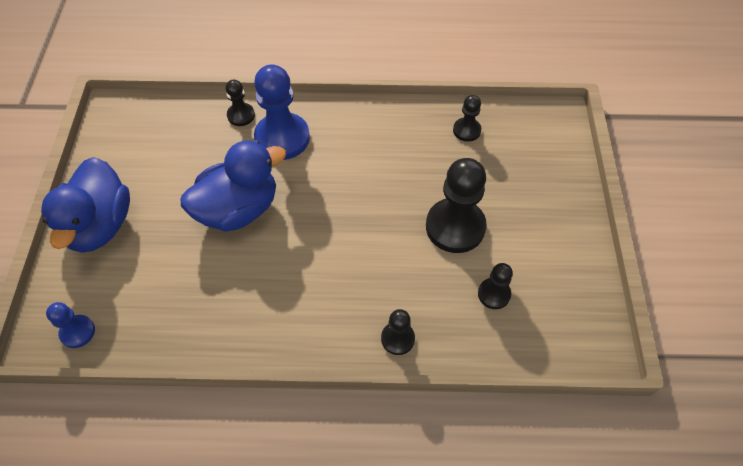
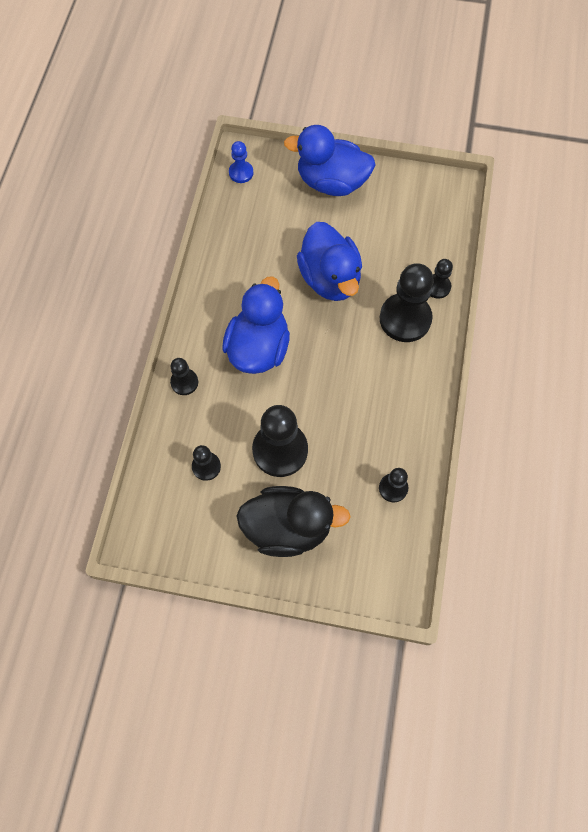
camera: 100 degrees right, 10 degrees up
(282, 138) = (405, 319): blue pawn -> black pawn
(338, 267) = (258, 348): none -> blue duck
(533, 208) = (288, 527): none -> black duck

